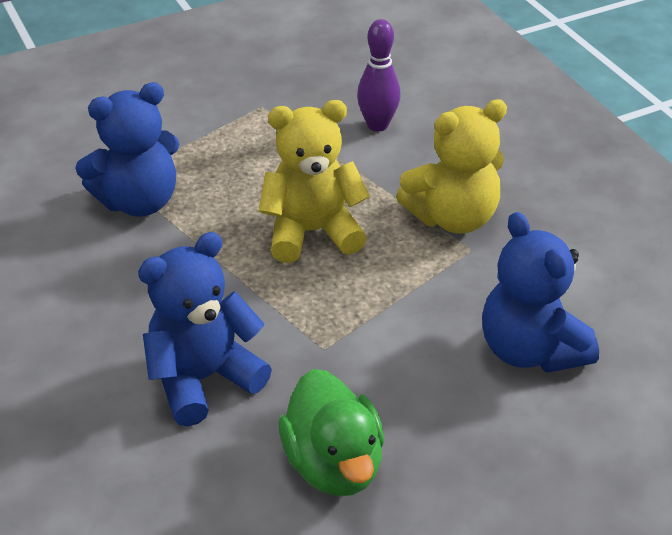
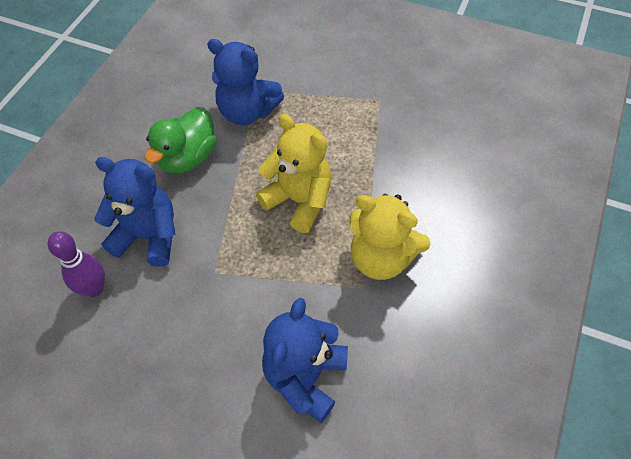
camera: 50 degrees right, 15 degrees up
(334, 463) = (137, 336): green duck -> green duck (188, 157)
(377, 125) = (424, 162): purple bowling pin -> purple bowling pin (94, 288)

